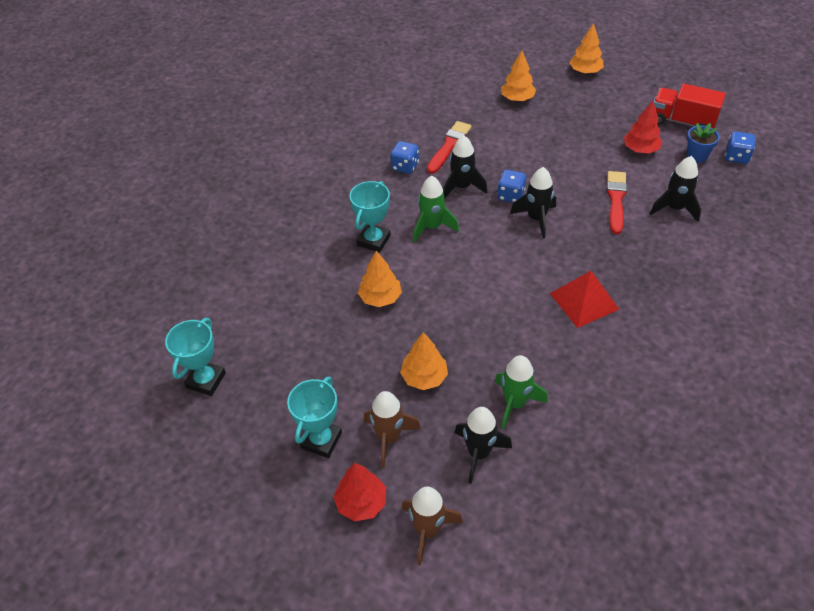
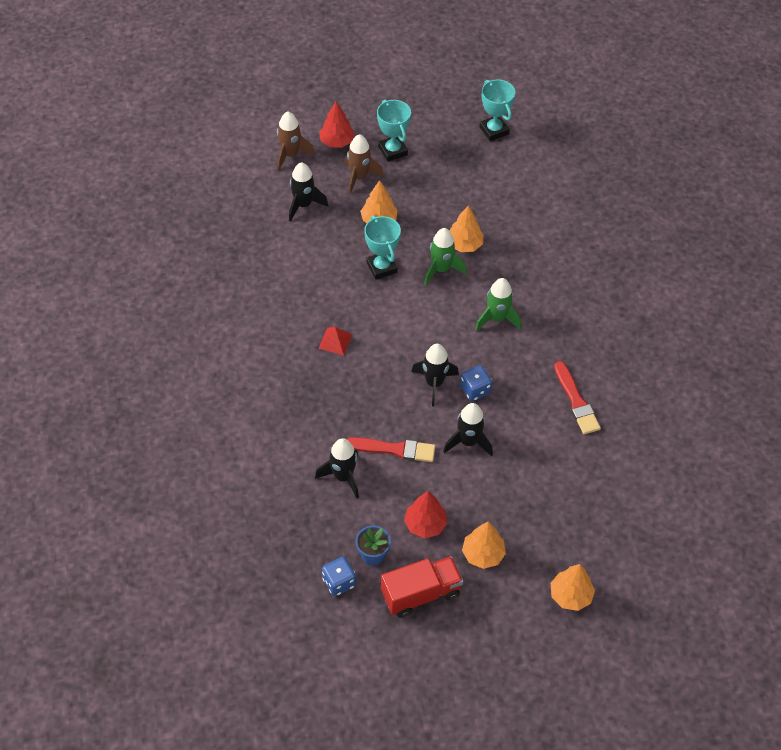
camera: 130 degrees right, 5 degrees up
(373, 240) = (521, 278): turquoise trophy -> turquoise trophy (381, 267)
(405, 166) = (582, 354): blue dice -> none
(462, 187) = (518, 369): black rocket -> black rocket (468, 442)
(515, 403) = (311, 244): green rocket -> green rocket (441, 269)
(517, 98) = (588, 503): orange tree -> orange tree (483, 554)
(584, 301) = (335, 341): red pyramid -> red pyramid, size x0.60
(616, 200) = (394, 449): red brush -> red brush turned 45 degrees counterclockwise

